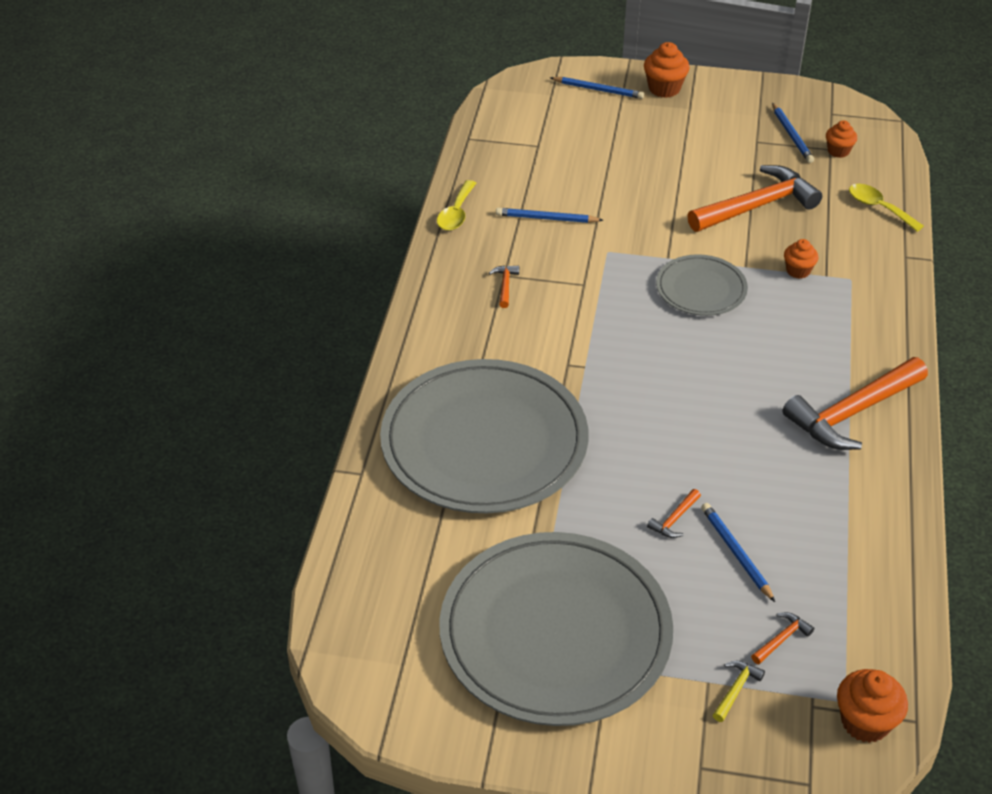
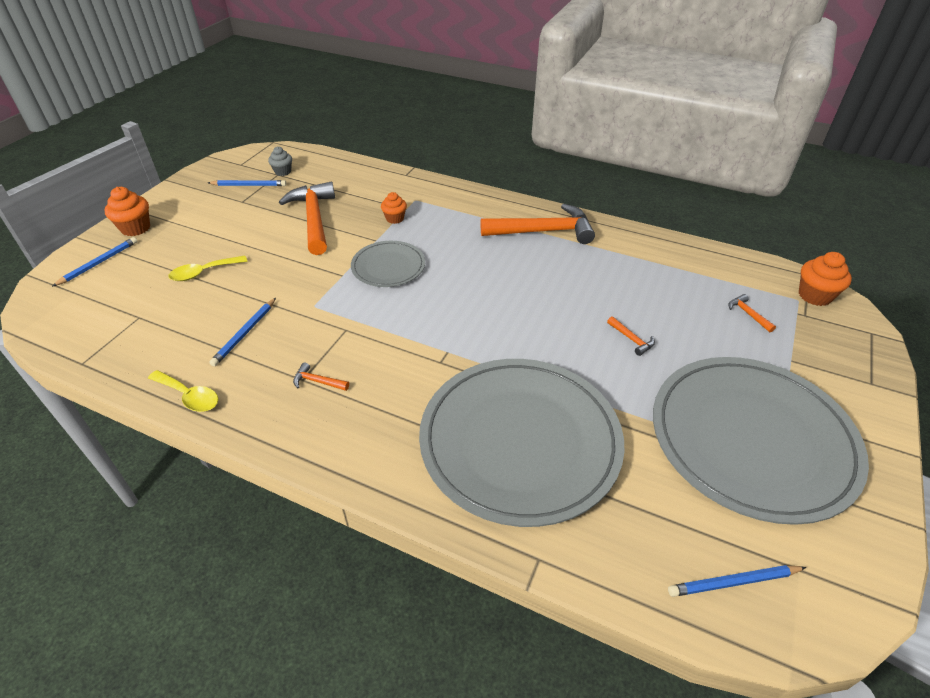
camera: 75 degrees left, 0 degrees up
(736, 553) = (668, 316): blue pencil -> blue pencil (733, 582)
(736, 690) = (797, 347): yellow hammer -> none
(838, 151) = (283, 172): orange cupcake -> grey cupcake
(852, 412) = (543, 231): orange hammer -> orange hammer turned 75 degrees counterclockwise
(878, 208) = (352, 172): yellow spoon -> yellow spoon (203, 272)

